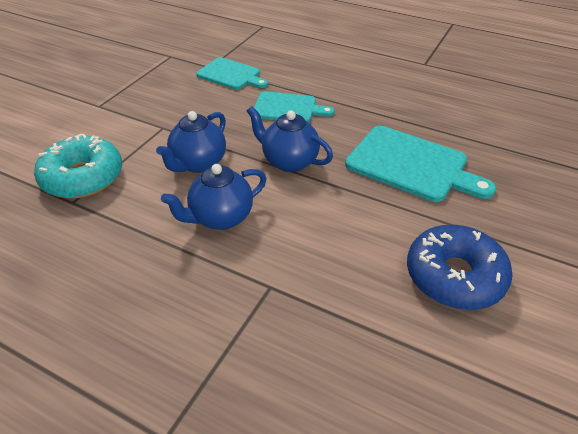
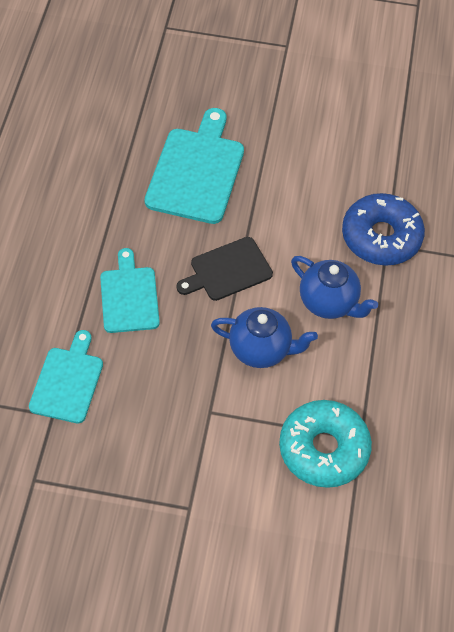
camera: 110 degrees left, 15 degrees up
(289, 161) = (227, 270): blue teapot -> black cutting board
(454, 276) = (325, 133): blue donut -> blue donut (381, 237)

